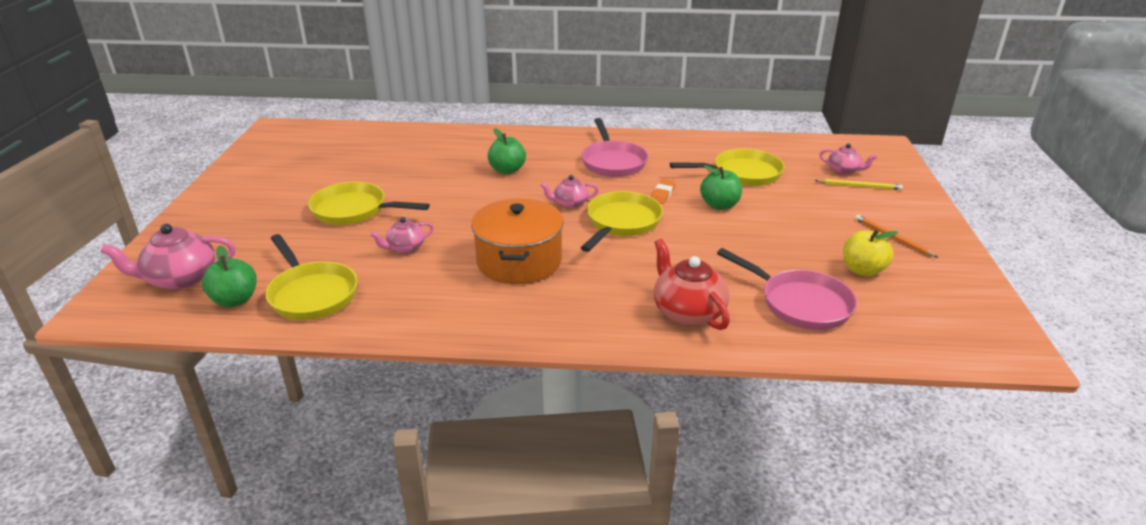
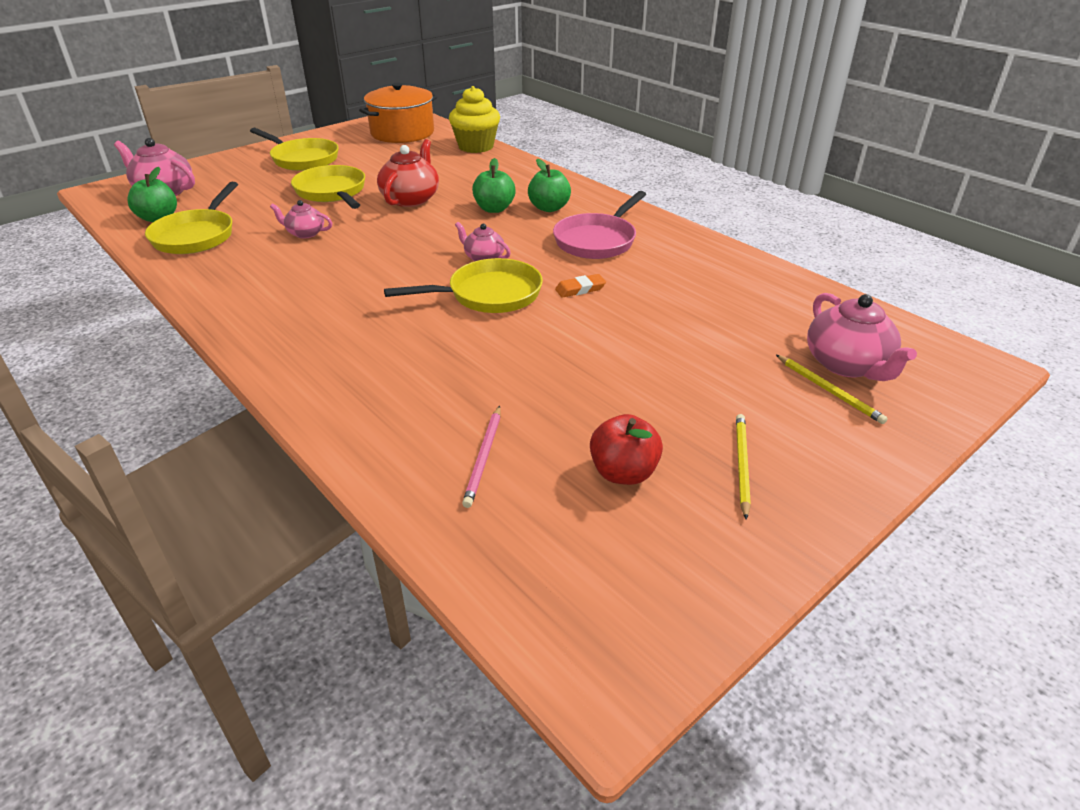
camera: 45 degrees right, 5 degrees up
(394, 132) = (476, 146): none -> yellow cupcake
(519, 261) = (350, 282): orange pot -> orange pot (402, 133)
(687, 312) = (375, 397): red teapot -> red teapot (411, 199)
(719, 205) = (613, 326): green apple -> green apple (549, 208)
(742, 174) = (707, 309): yellow pan -> yellow pan (302, 159)
(800, 303) = (484, 457): pink pan -> pink pencil
(844, 170) = (847, 365): pink teapot -> pink teapot, size x1.70
(862, 270) = (623, 473): yellow apple -> red apple
(892, 238) = (741, 465): orange pencil -> yellow pencil

